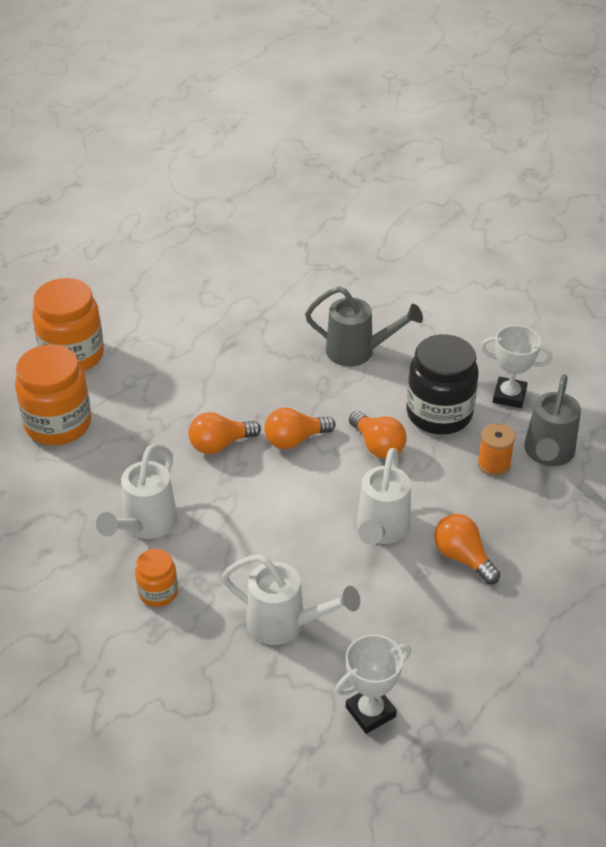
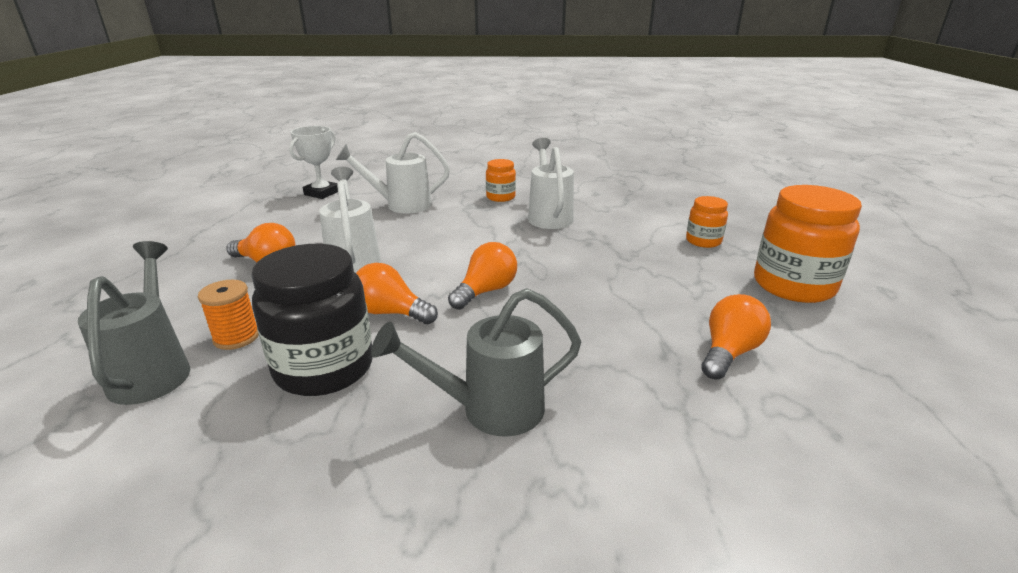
camera: 150 degrees right, 15 degrees down
(58, 424) = (703, 241): orange jar -> orange jar, size x0.52
(220, 444) = (553, 268): orange light bulb -> orange light bulb (729, 352)
(509, 396) = (210, 431): white trophy -> none

